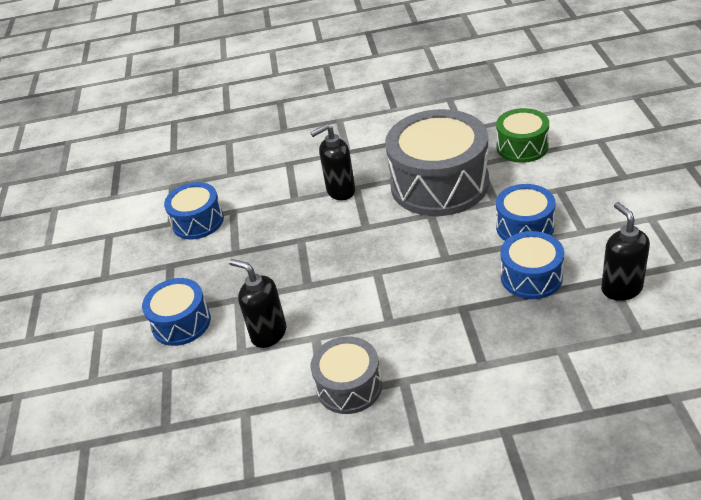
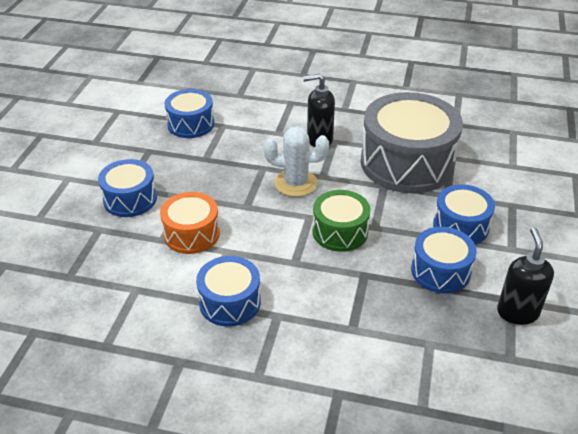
camera: 15 degrees right, 0 degrees up
(268, 334) = (191, 234): black soap dispenser -> orange drum
(343, 243) = (295, 183): none -> white cactus
(349, 386) = (230, 302): grey drum -> blue drum
(522, 147) = (499, 156): green drum -> green drum (340, 232)

